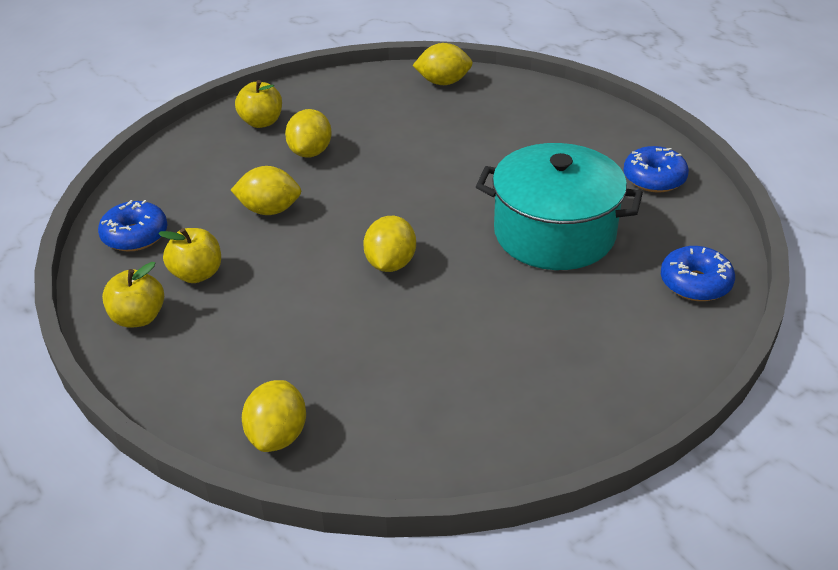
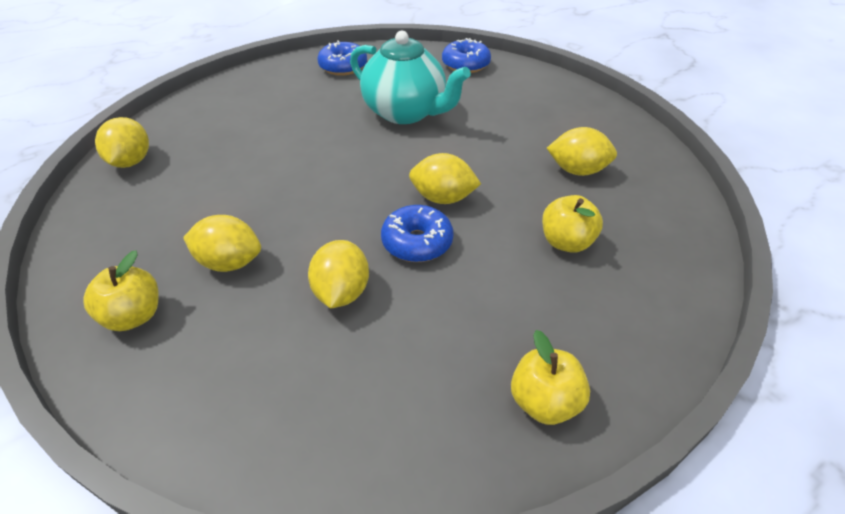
camera: 90 degrees left, 5 degrees up
(135, 235) = (376, 436): blue donut -> blue donut (417, 242)
(197, 274) = (460, 350): yellow apple -> yellow apple (566, 242)
(277, 435) = (678, 262): yellow lemon -> yellow lemon (577, 170)
(554, 233) = (406, 112): turquoise pot -> turquoise teapot

